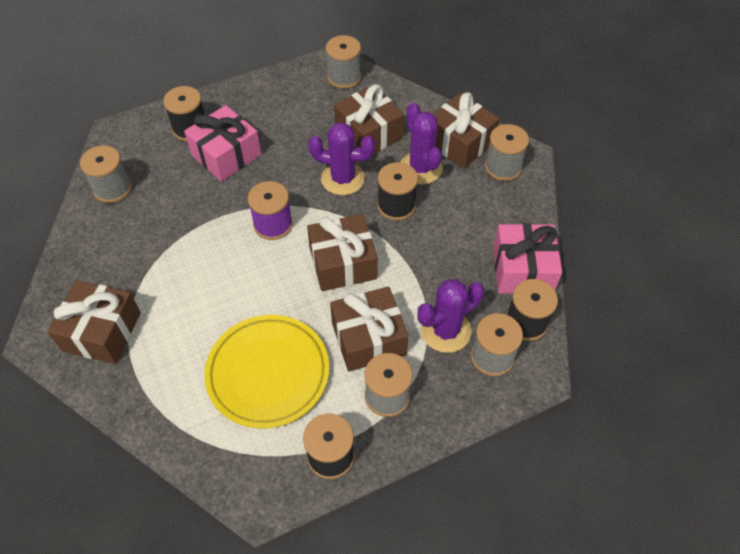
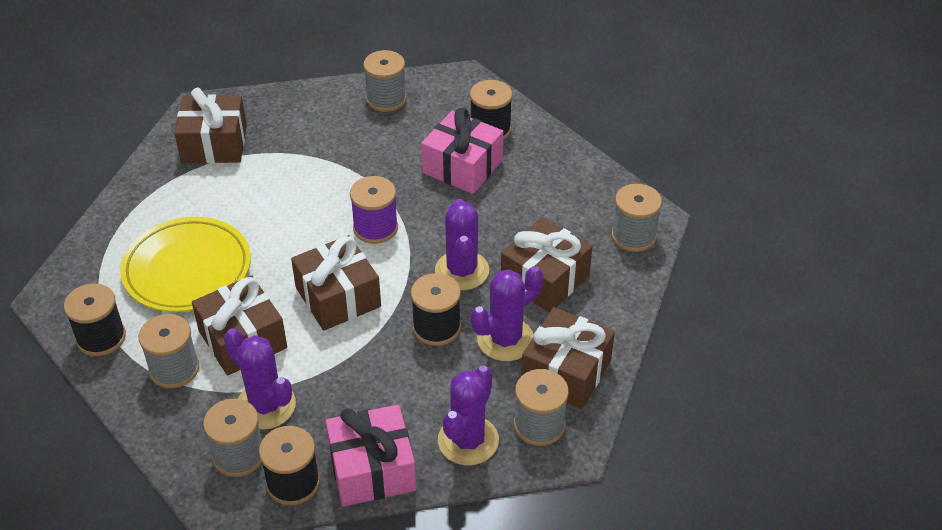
camera: 75 degrees right, 10 degrees down
(508, 208) = (468, 440): none -> purple cactus

